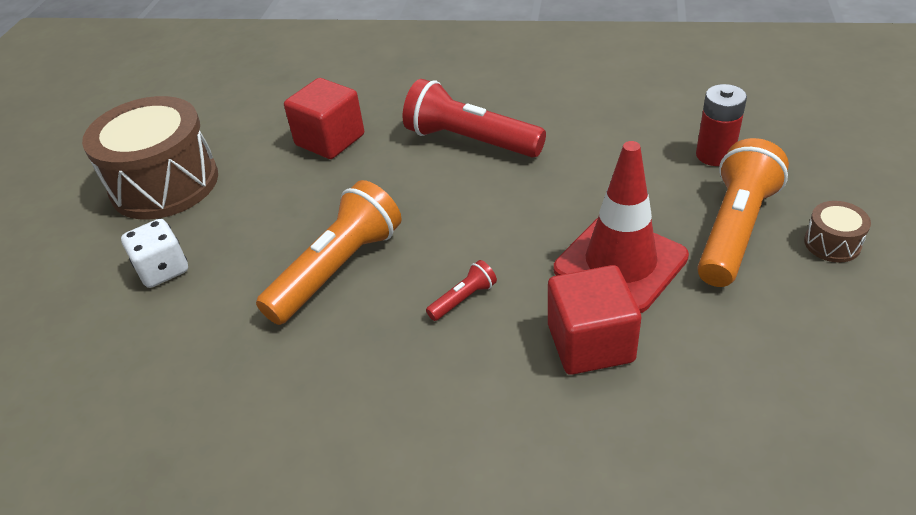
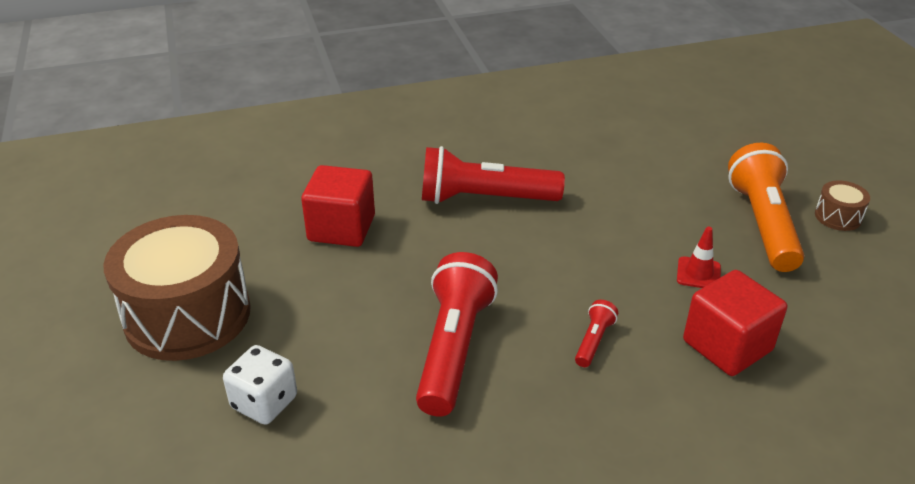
camera: 30 degrees left, 5 degrees down
(338, 269) = (454, 348): orange flashlight -> red flashlight
(620, 263) = (698, 273): red traffic cone -> red traffic cone, size x0.43
(714, 155) = (701, 166): red battery -> none

